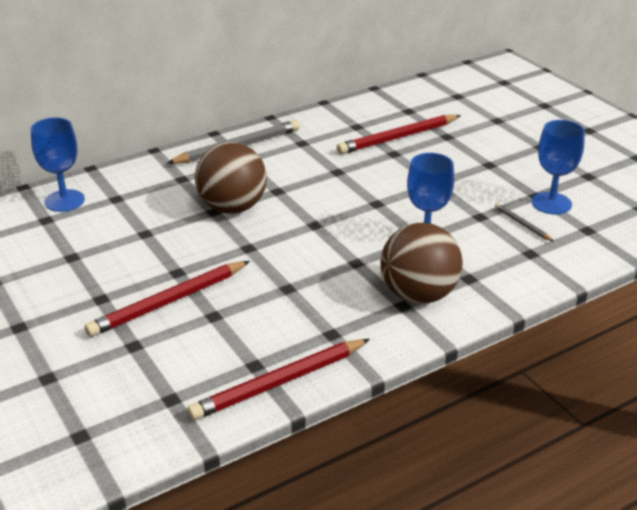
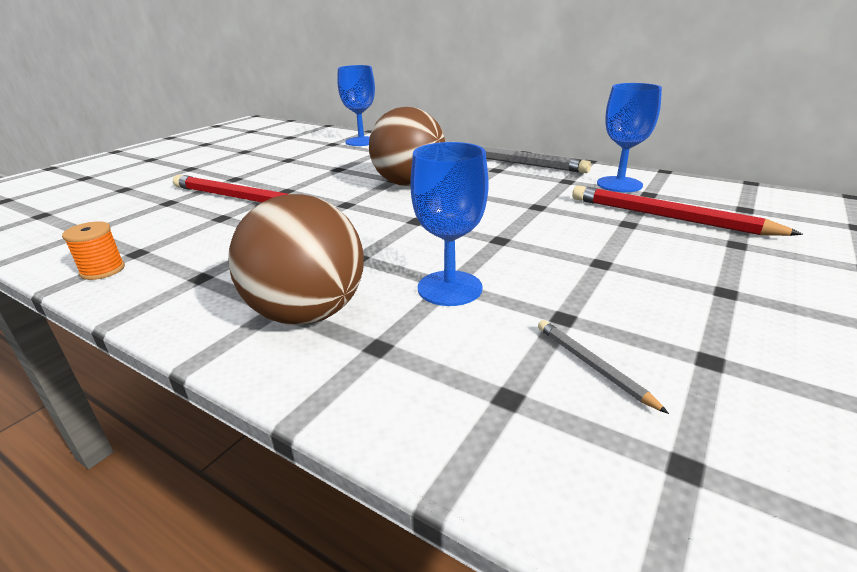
camera: 65 degrees right, 5 degrees down
(278, 382) = (103, 270): red pencil -> orange spool
(522, 224) = (592, 365): grey pencil -> grey pencil turned 60 degrees counterclockwise
(551, 203) = (711, 385): blue goblet -> blue goblet (619, 184)

